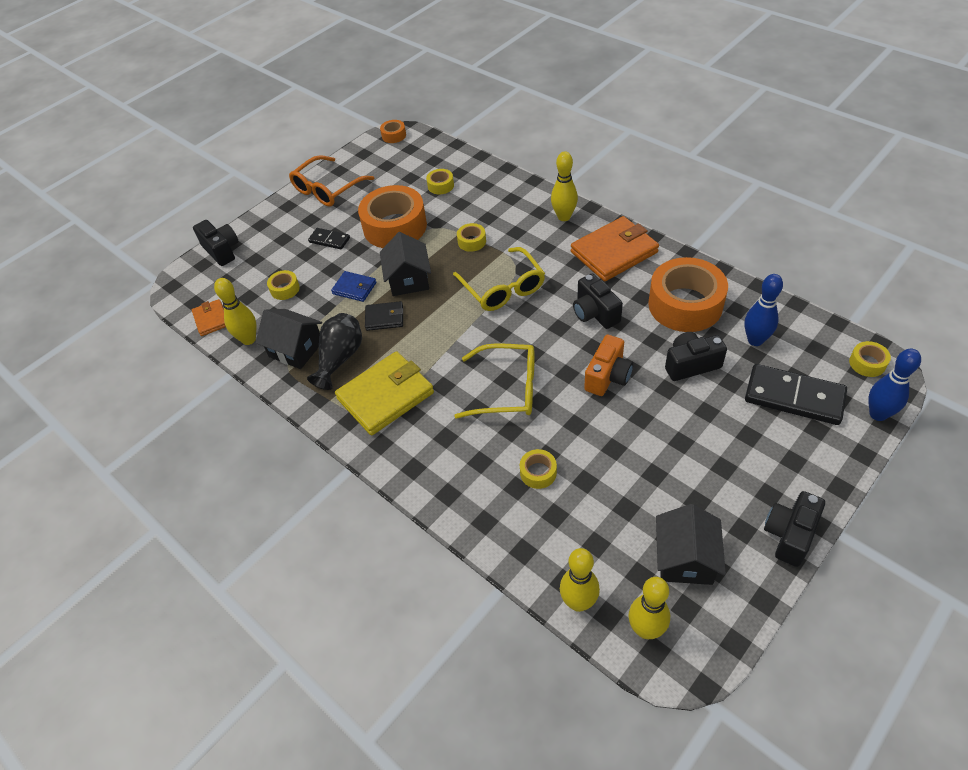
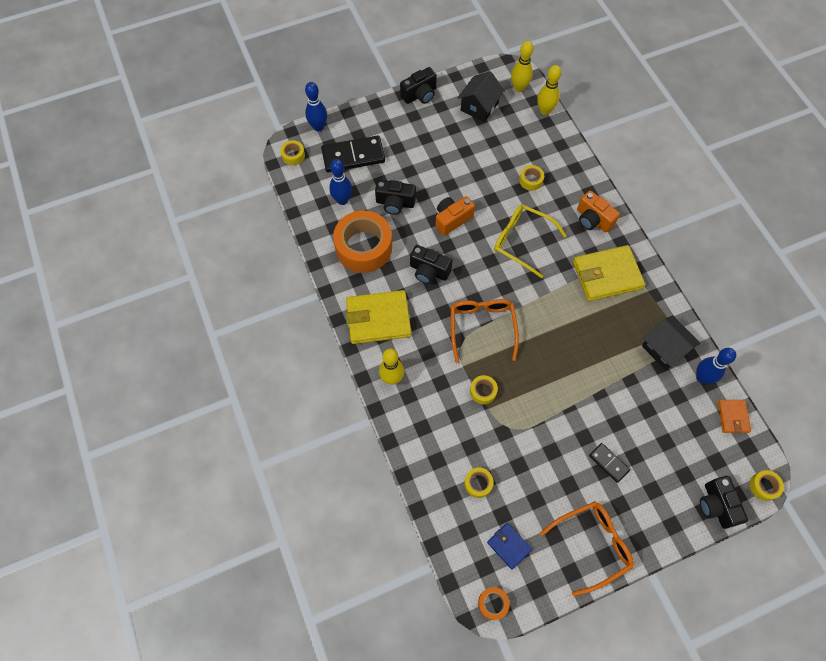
camera: 160 degrees left, 15 degrees up
(249, 339) = (702, 377): yellow bowling pin -> blue bowling pin
(285, 289) = (662, 420): yellow tape -> yellow tape (763, 486)
(340, 358) = (631, 322): black vase -> none
(354, 288) = (601, 389): blue wallet -> blue wallet (509, 546)
(384, 318) = (586, 345): black wallet -> none
(395, 227) = (542, 448): orange tape -> none
(408, 280) = (553, 375): black house -> none
(428, 456) = (593, 219): none -> orange camera
(503, 288) = (482, 328): yellow glasses -> orange glasses
(595, 313) = (429, 271): black camera -> black camera turned 120 degrees clockwise
(614, 252) = (378, 318): orange wallet -> yellow wallet
(794, 397) = (353, 156): black domino -> black domino turned 60 degrees counterclockwise

